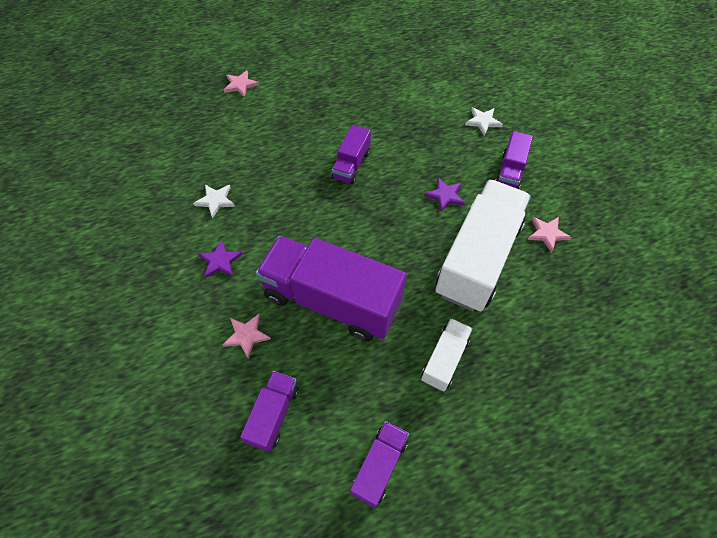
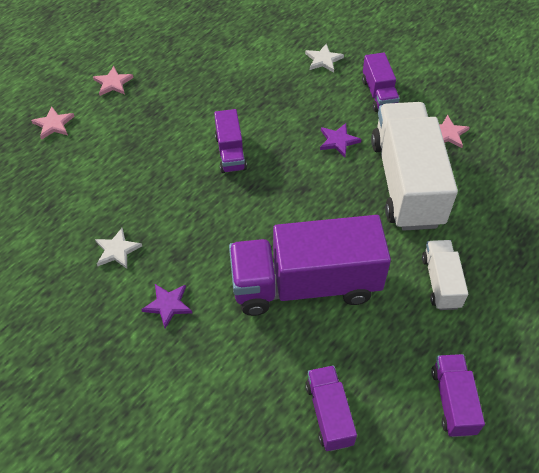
camera: 30 degrees left, 5 degrees down
(246, 335) = (249, 359): pink star -> pink star (113, 83)

